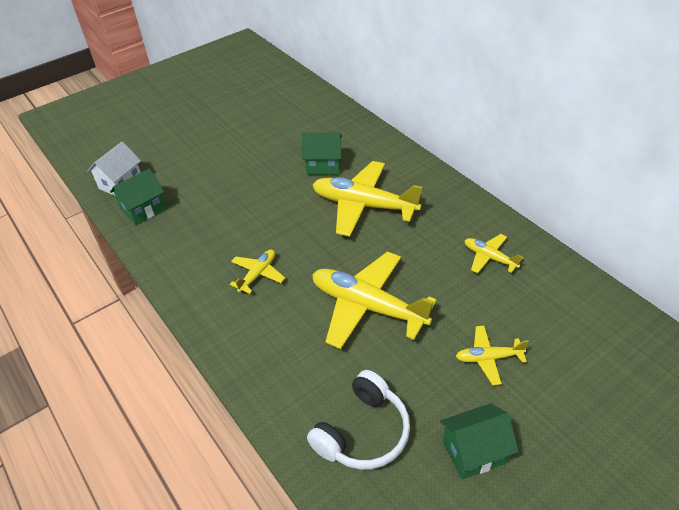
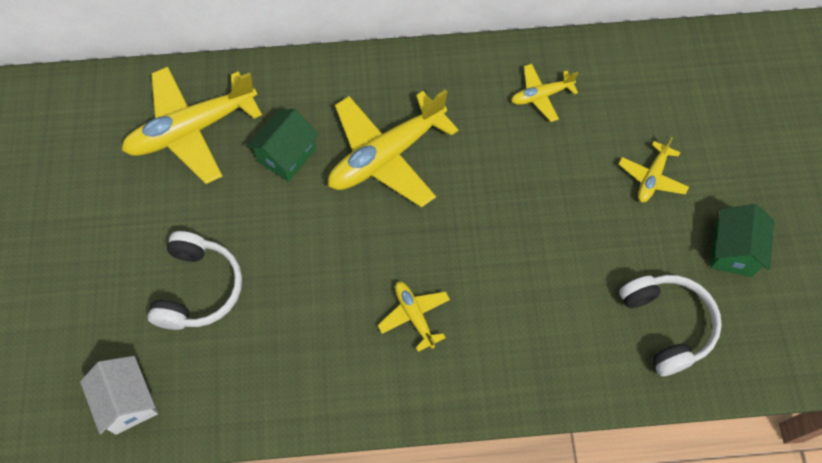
camera: 60 degrees left, 20 degrees up
(143, 209) = (206, 393): green house -> none
(208, 175) = (198, 288): none -> white headphones
(367, 306) = (530, 237): yellow plane -> yellow plane (192, 130)

